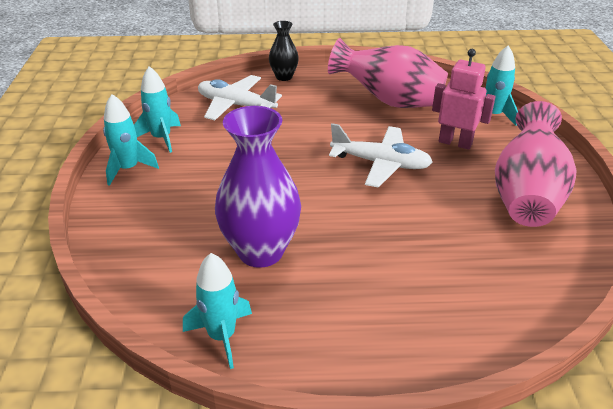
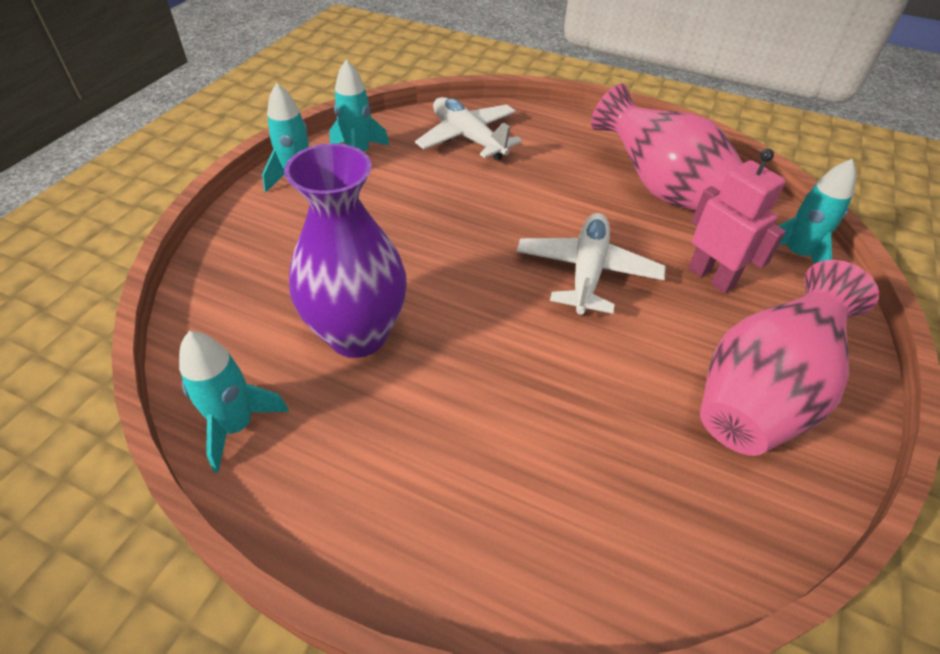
camera: 25 degrees right, 10 degrees up
(284, 77) = (550, 118): black vase -> none
(381, 164) = (587, 272): white plane -> white plane turned 120 degrees counterclockwise

